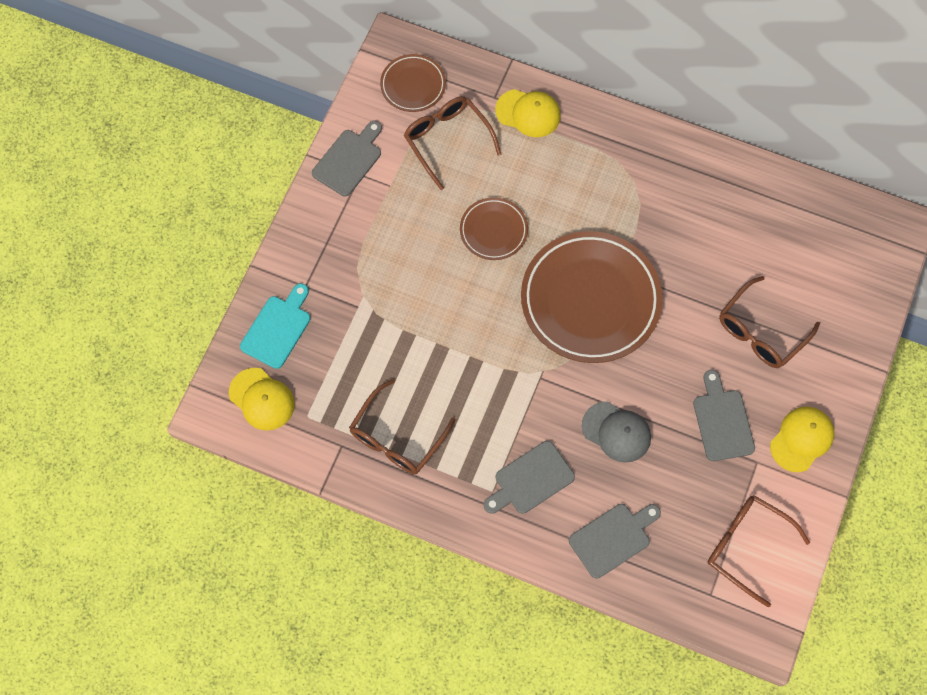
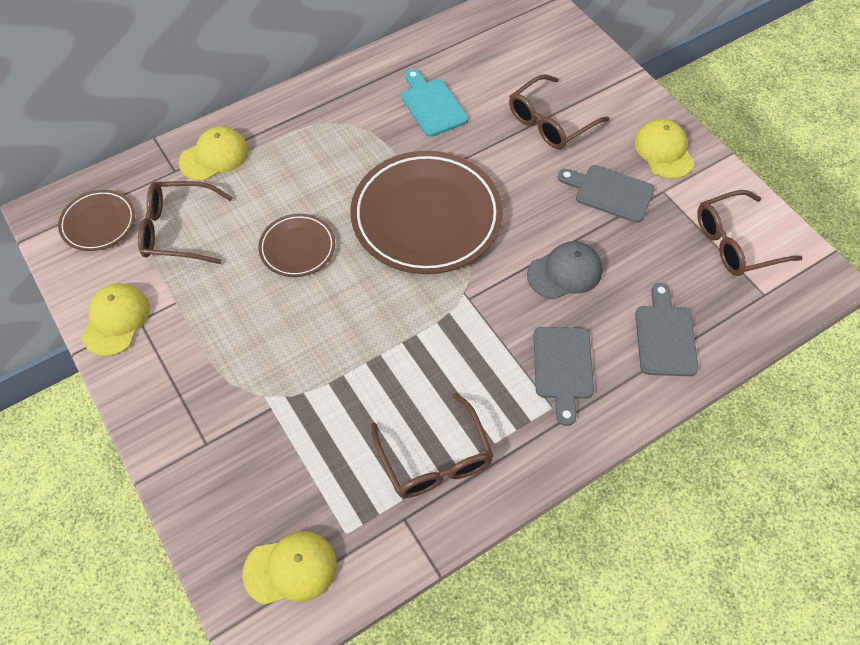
camera: 55 degrees left, 10 degrees down
(278, 328) = (227, 500): turquoise cutting board -> turquoise cutting board (432, 105)
(349, 160) = (116, 320): grey cutting board -> yellow cap
(760, 331) = (550, 122): brown glasses -> brown glasses turned 60 degrees clockwise

